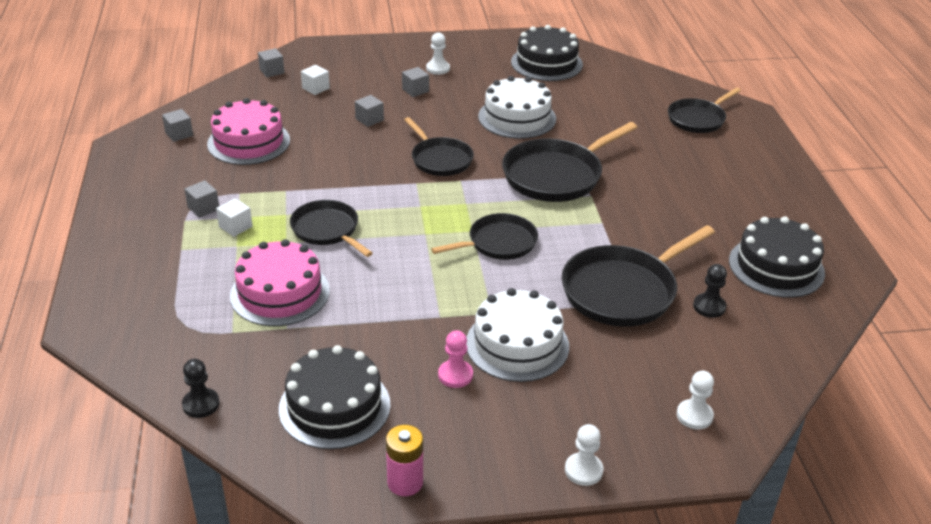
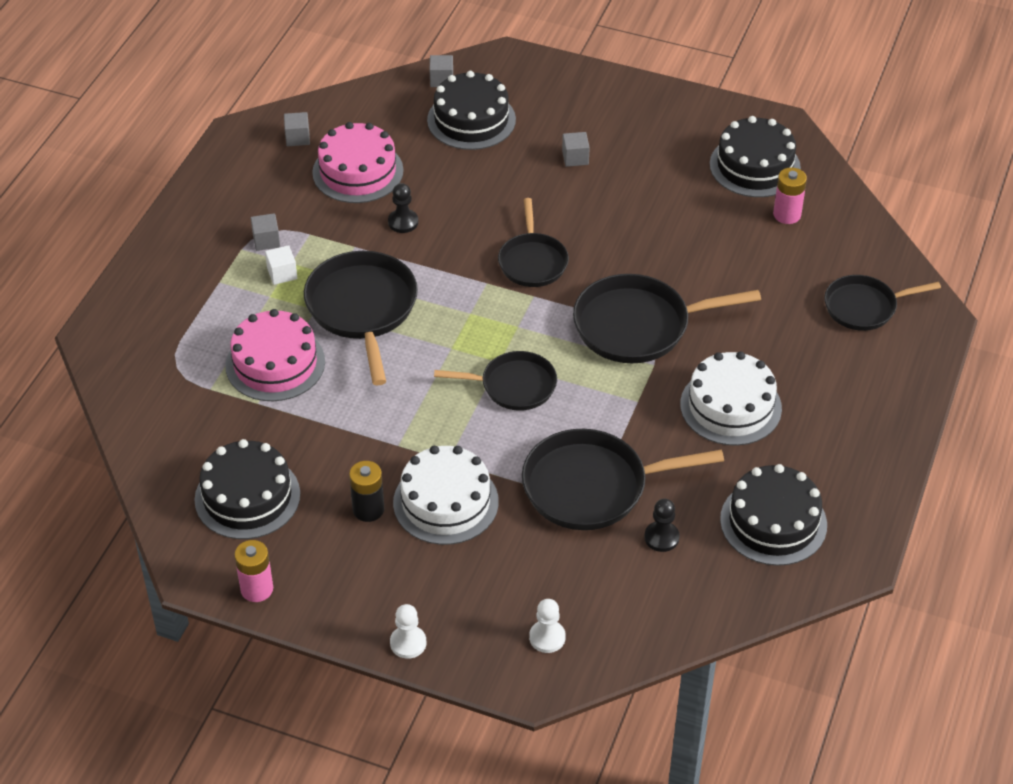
camera: 30 degrees right, 10 degrees up
(201, 404) = (144, 450): black pawn -> black pawn (403, 222)
(315, 88) = (471, 120): white cube -> black cake
(327, 230) = (362, 309): black pan -> black pan, size x1.58
(369, 119) = (498, 182): grey cube -> none
(438, 68) = (623, 134): white pawn -> none
(455, 375) = (368, 509): pink pawn -> black battery
(517, 117) = (657, 234): white cake -> white cake (730, 406)
(594, 83) = (787, 214): none -> pink battery

